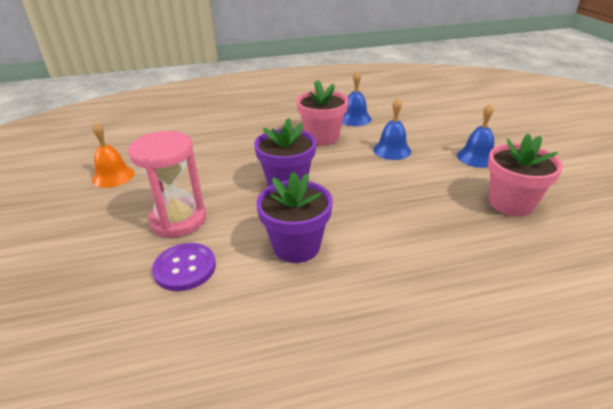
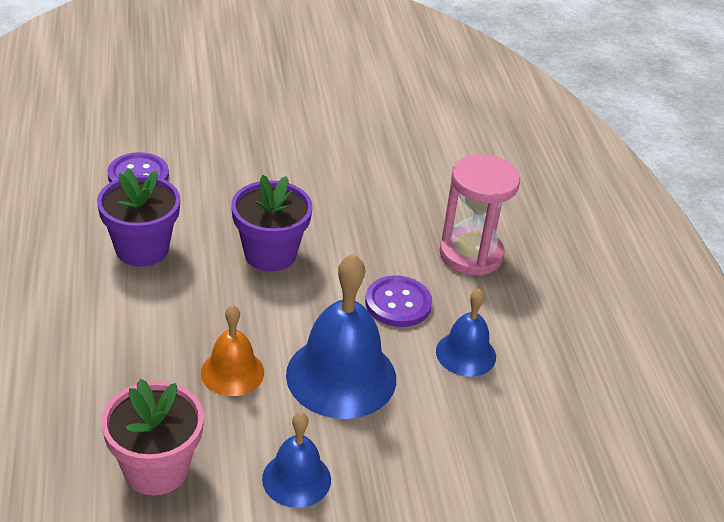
camera: 90 degrees right, 5 degrees up
(113, 176) = (323, 121): orange bell -> orange bell (232, 372)
(178, 220) = (219, 169): pink hourglass -> pink hourglass (471, 254)
(322, 137) = (398, 303): pink flower pot -> purple button
(392, 150) = (341, 376): blue bell -> blue bell, size x1.76

